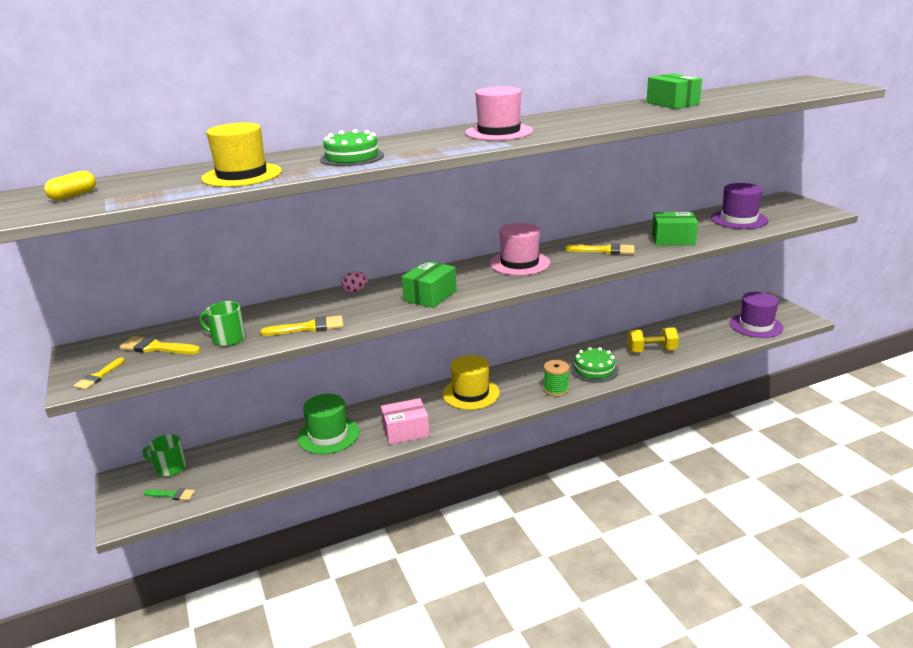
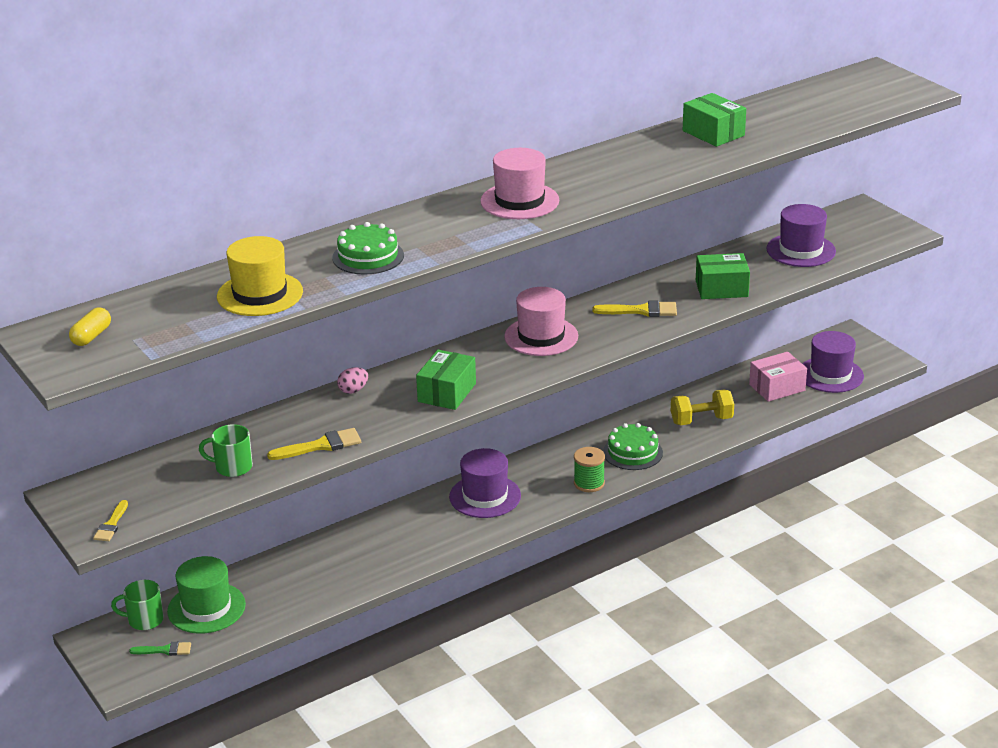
camera: 10 degrees left, 5 degrees up
(156, 347) = (154, 484): yellow brush -> none
(328, 435) = (324, 564): green hat -> green hat (206, 608)
(406, 431) = (418, 551): pink box -> pink box (777, 387)
(471, 393) = (485, 496): yellow hat -> purple hat

